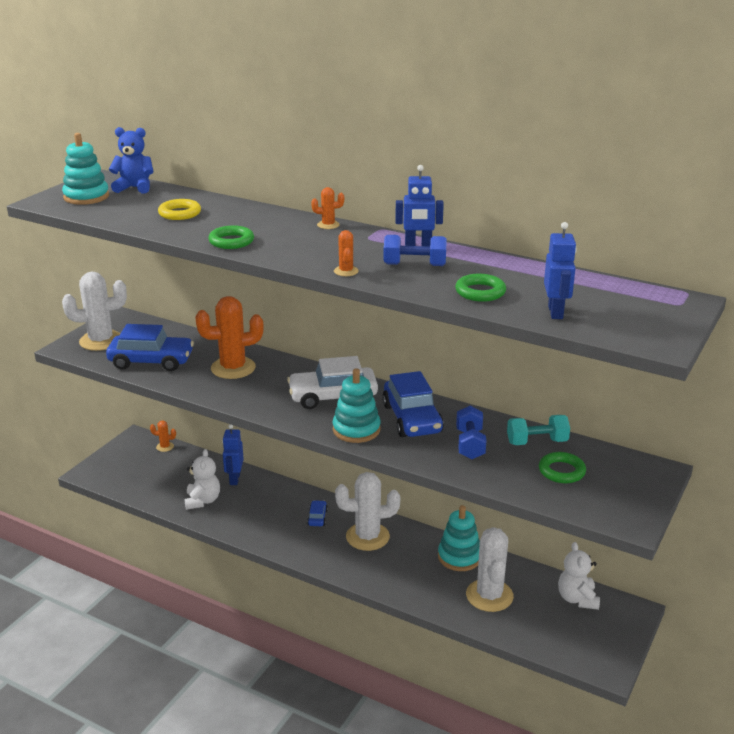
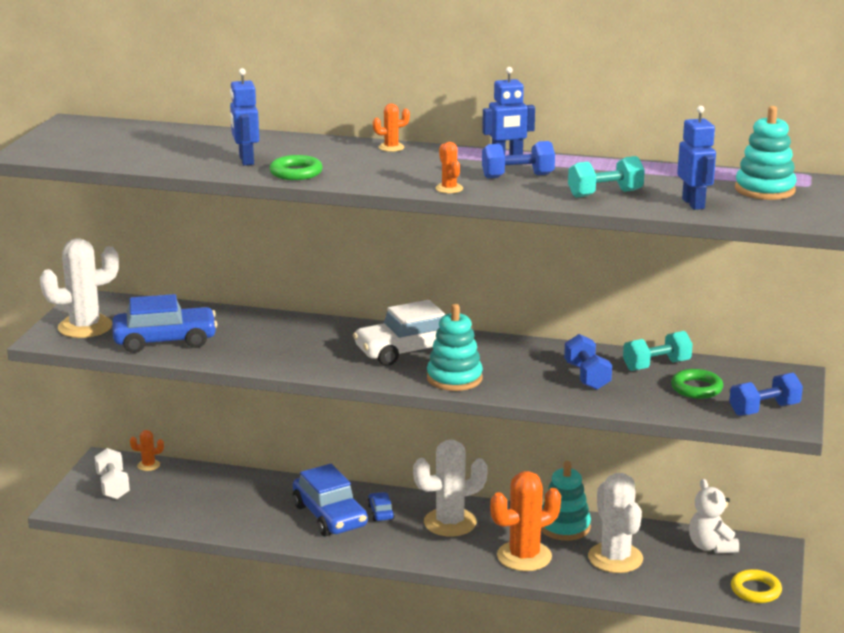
camera: 15 degrees left, 5 degrees down
(86, 197) = (77, 143): turquoise stacking toy -> turquoise stacking toy (764, 190)
(130, 461) = (113, 486): none -> white dumbbell
(135, 188) = (127, 129): blue teddy bear -> none
(180, 213) = (208, 151): yellow ring -> yellow ring (755, 590)
(202, 501) = (230, 515): white teddy bear -> none
(233, 368) = (270, 336): orange cactus -> orange cactus (524, 556)
(234, 479) = (257, 487): blue robot -> blue robot (246, 160)
(412, 419) = (510, 361): blue car -> blue car (330, 516)
(480, 292) = (605, 194): green ring -> turquoise dumbbell
(614, 504) = (764, 409): none -> blue dumbbell

